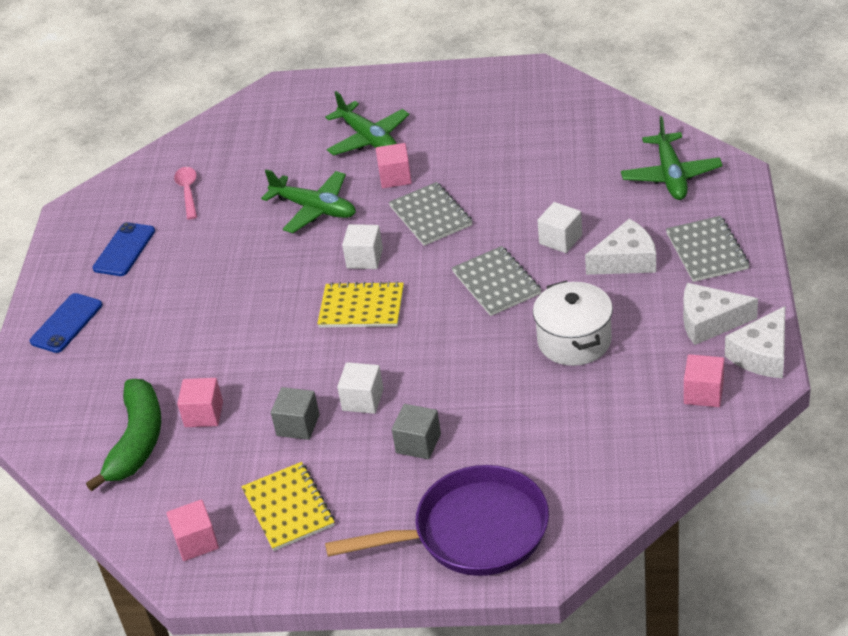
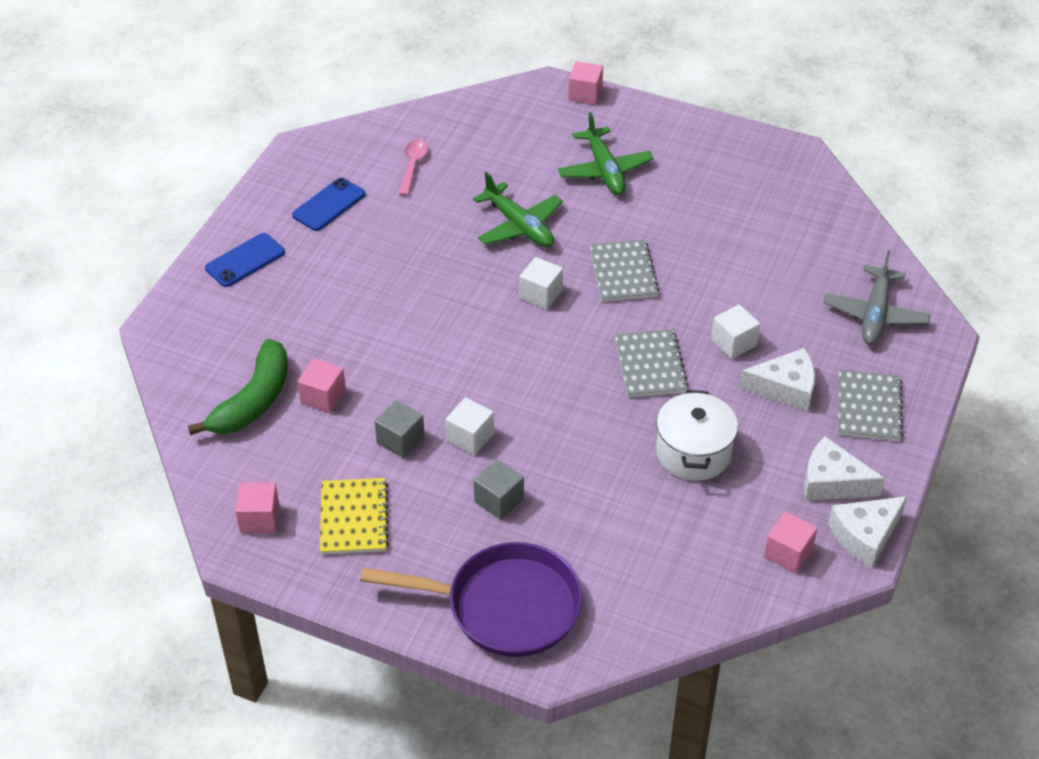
camera: 15 degrees right, 5 degrees up
(361, 307) = (514, 343): yellow notebook -> none
(395, 177) = (610, 220): pink cube -> pink cube (585, 94)
(671, 176) = (875, 314): green plane -> grey plane

